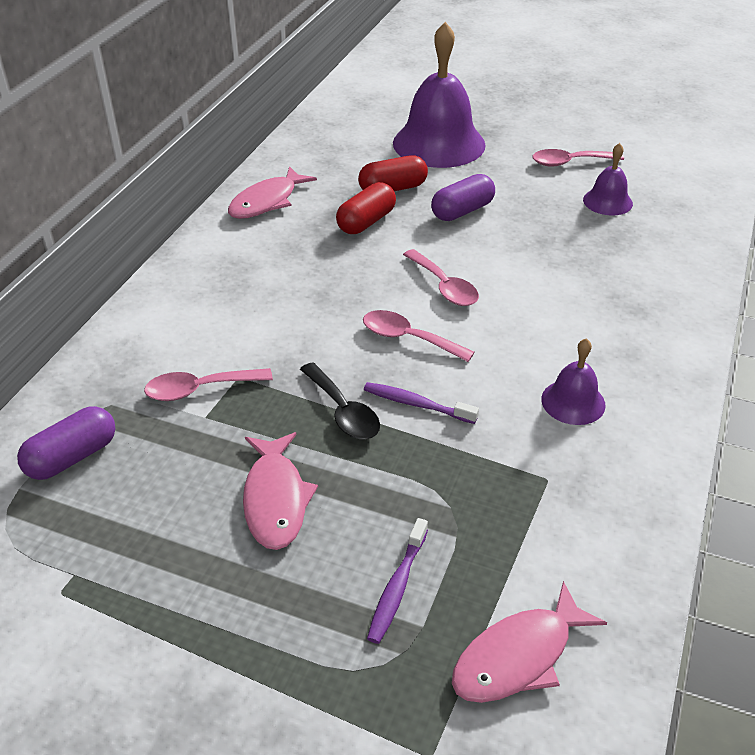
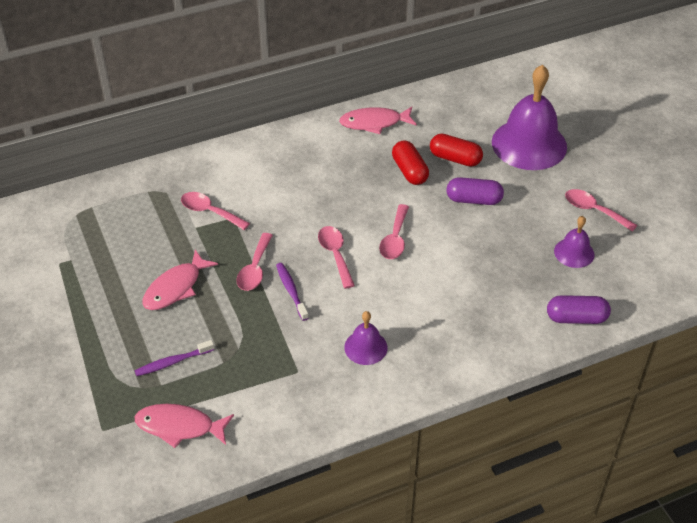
camera: 45 degrees right, 5 degrees up
(72, 457) = (125, 207): purple capsule -> purple capsule (576, 318)
(343, 411) = (255, 269): black spoon -> pink spoon
(366, 222) = (409, 171): red capsule -> red capsule turned 75 degrees clockwise

